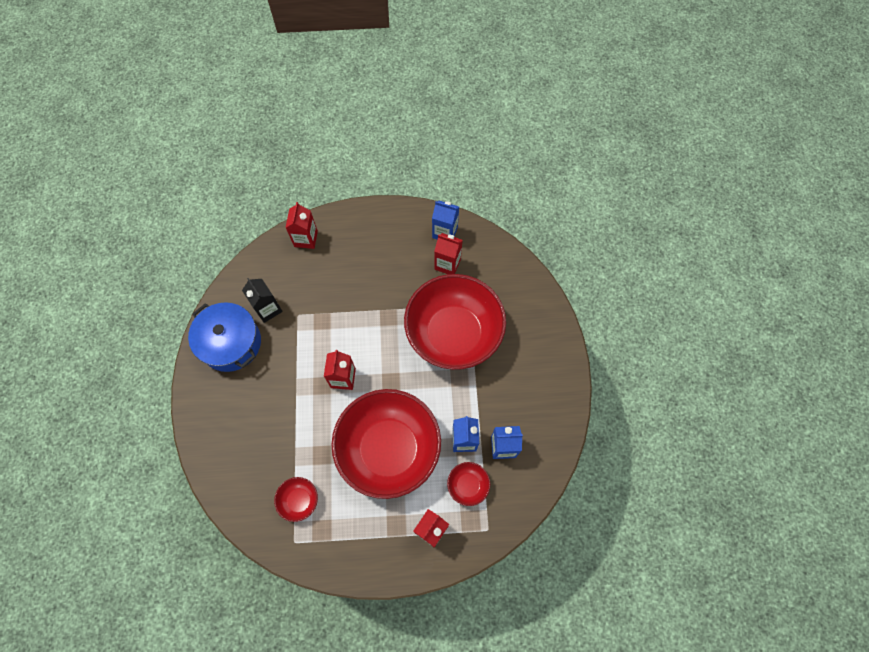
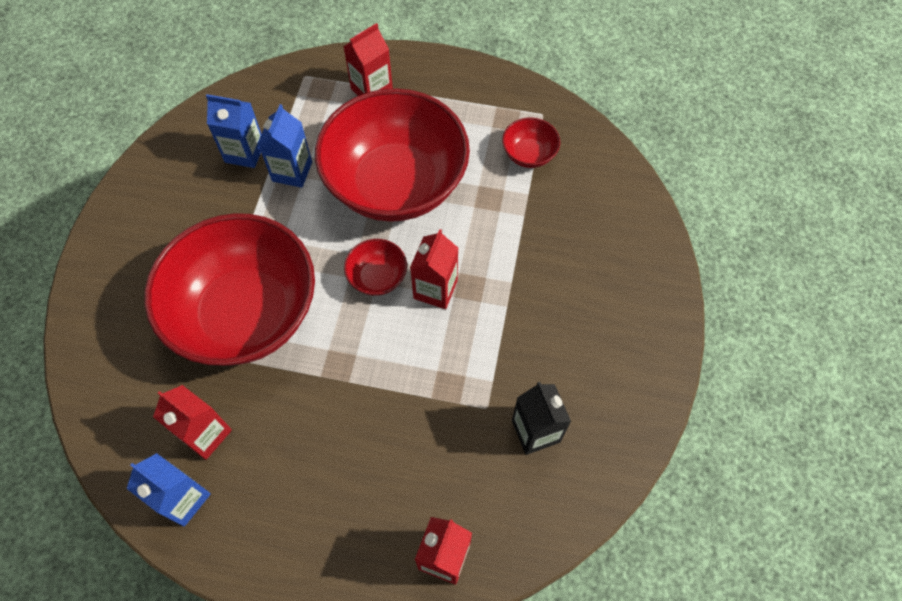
camera: 165 degrees left, 5 degrees down
(231, 343) = (604, 387): blue pot -> none
(468, 485) = (309, 122): red bowl -> red bowl (377, 277)

